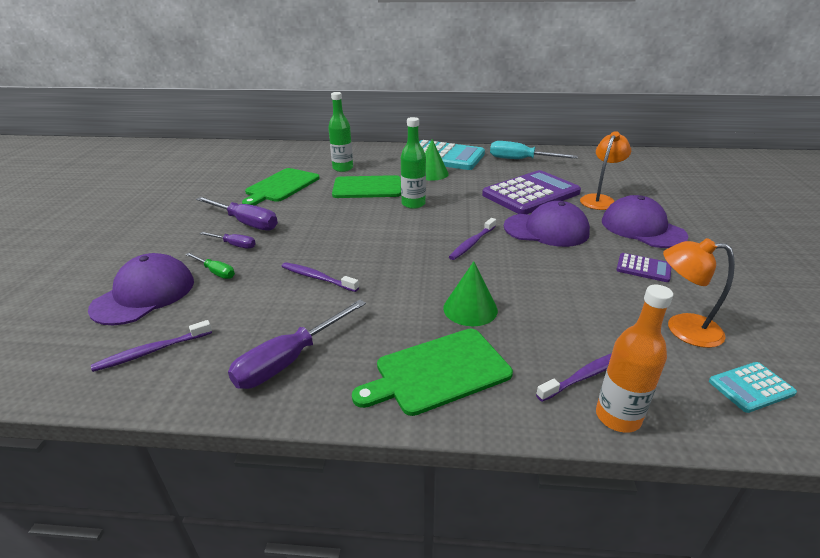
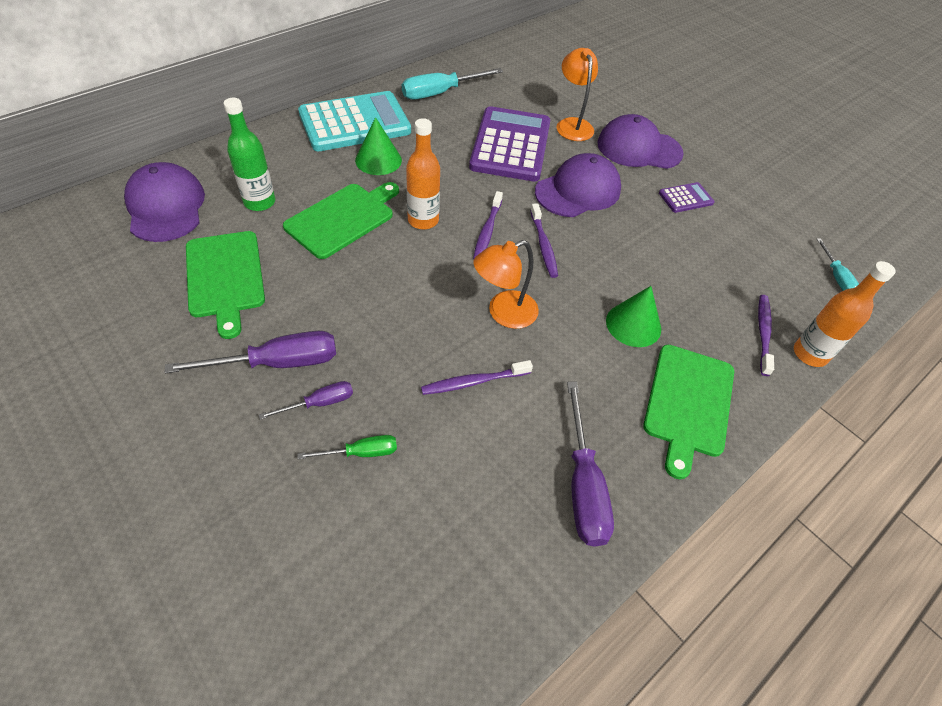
camera: 50 degrees left, 20 degrees up
(144, 294) = (331, 541): purple cap -> purple cap (166, 207)
(152, 351) = (459, 585): purple toothbrush -> purple toothbrush (487, 231)
(413, 204) = (423, 220): green bottle -> orange bottle
(682, 329) = (763, 248): orange lamp -> orange lamp (503, 313)
(751, 387) = (836, 276): turquoise calculator -> turquoise screwdriver

